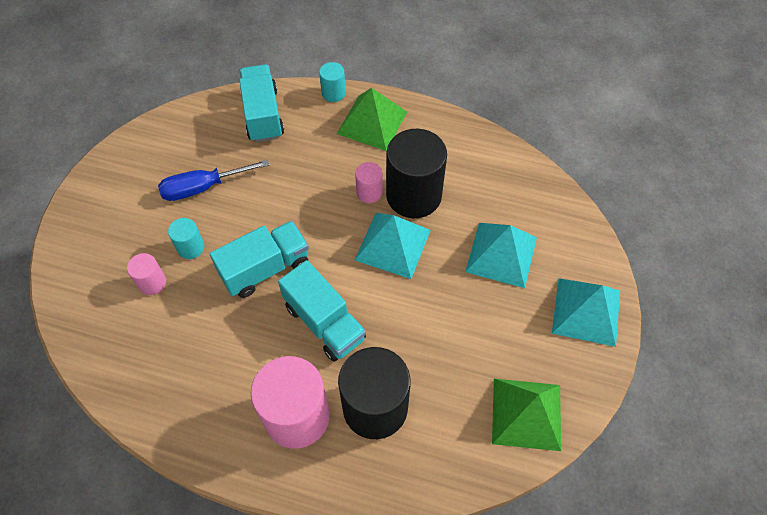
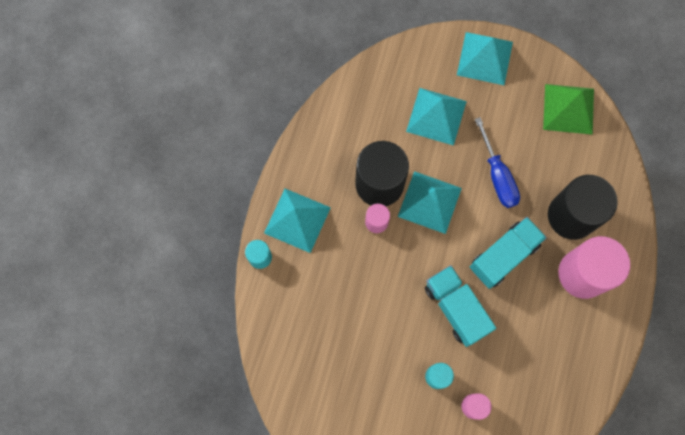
camera: 90 degrees left, 15 degrees up
(203, 187) = (372, 373): blue screwdriver -> blue screwdriver (497, 175)
(263, 115) = (286, 324): turquoise truck -> none
(372, 122) = (297, 220): green pyramid -> turquoise pyramid

